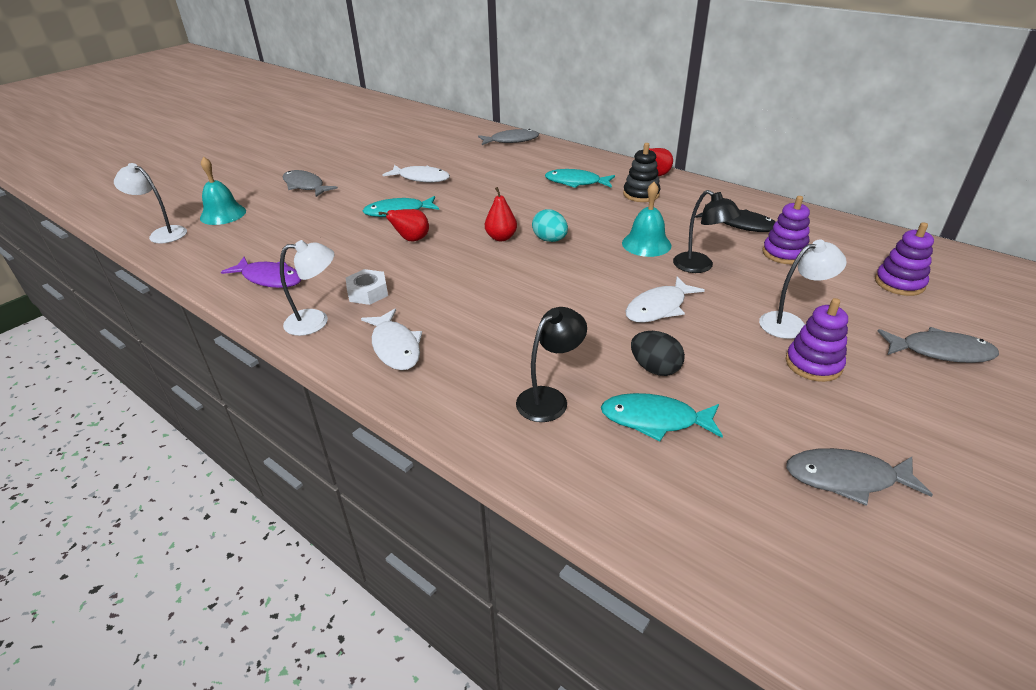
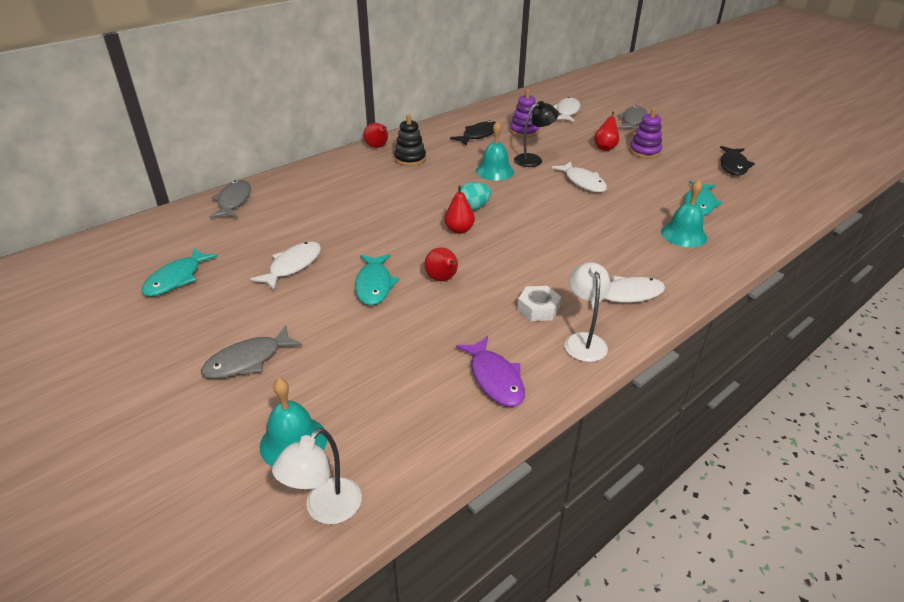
camera: 80 degrees left, 0 degrees up
(269, 278) = (495, 378): purple fish -> purple fish turned 120 degrees clockwise
(549, 398) = (683, 234): black lamp -> turquoise bell
(576, 182) = (367, 181): turquoise fish -> turquoise fish (176, 279)
(655, 368) = (650, 195): black egg -> none
(791, 323) = (605, 148): white lamp -> red pear
(846, 478) = (733, 166): grey fish -> black fish
(899, 283) = (567, 111): purple stacking toy -> white fish

